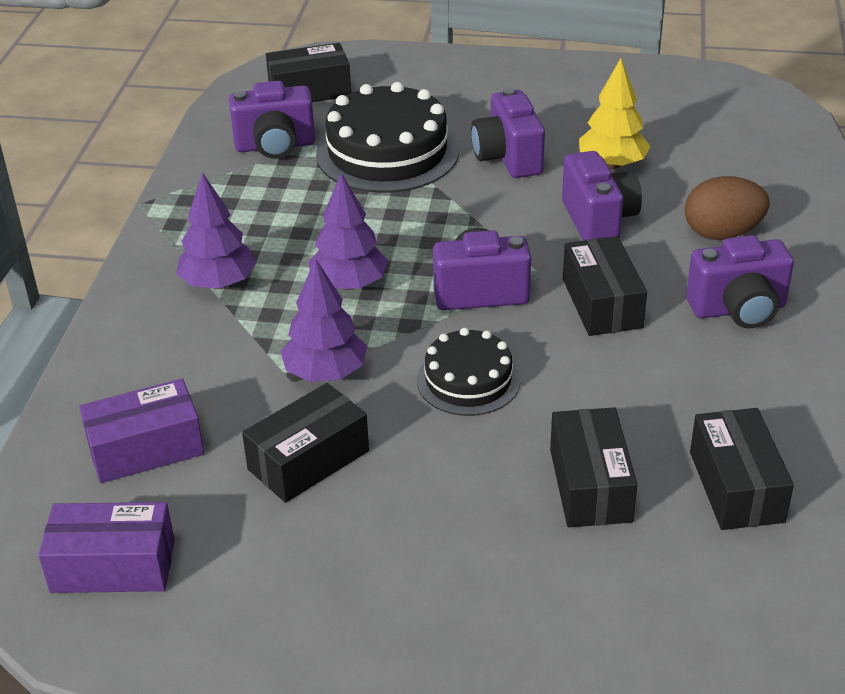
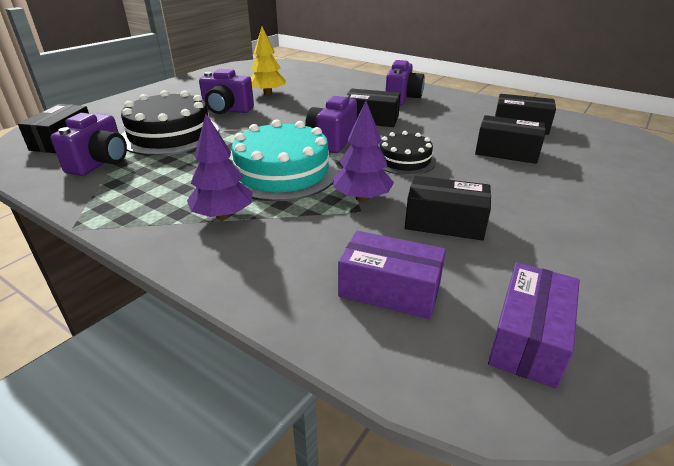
camera: 65 degrees left, 5 degrees down
(146, 448) = (390, 290): purple box -> purple box turned 75 degrees counterclockwise
(308, 460) = (444, 222): black box -> black box turned 60 degrees counterclockwise
(349, 284) = (282, 172): purple tree -> turquoise cake
(598, 221) = (307, 106): purple camera -> none
(722, 233) = (347, 89): brown egg -> none

